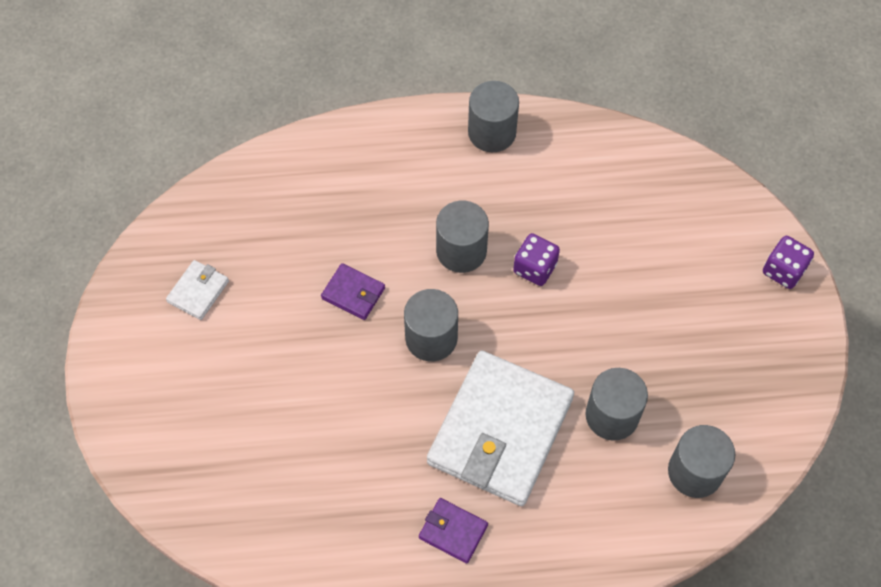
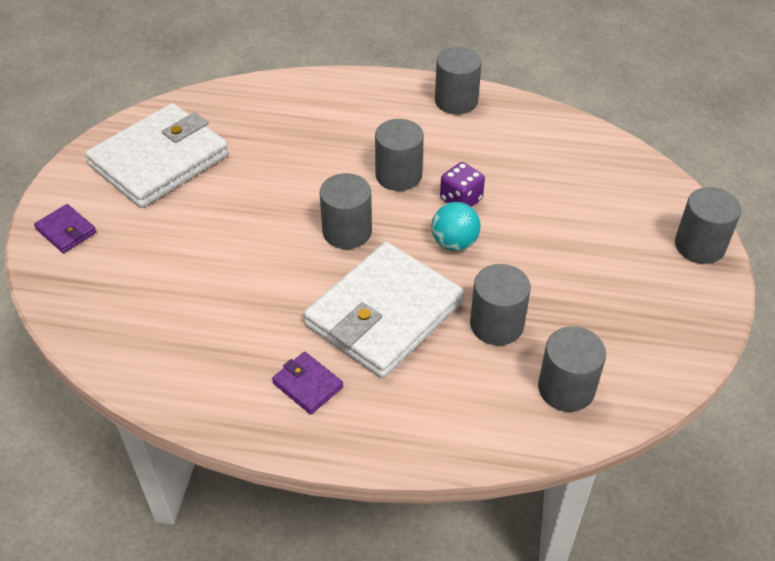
camera: 15 degrees right, 15 degrees down
(198, 291) = (159, 160): white wallet -> white wallet, size x2.39
(353, 293) = (291, 187): purple wallet -> purple wallet (66, 231)
(544, 326) = (454, 243): none -> turquoise ball
(783, 270) = (699, 245): purple dice -> grey cylinder

